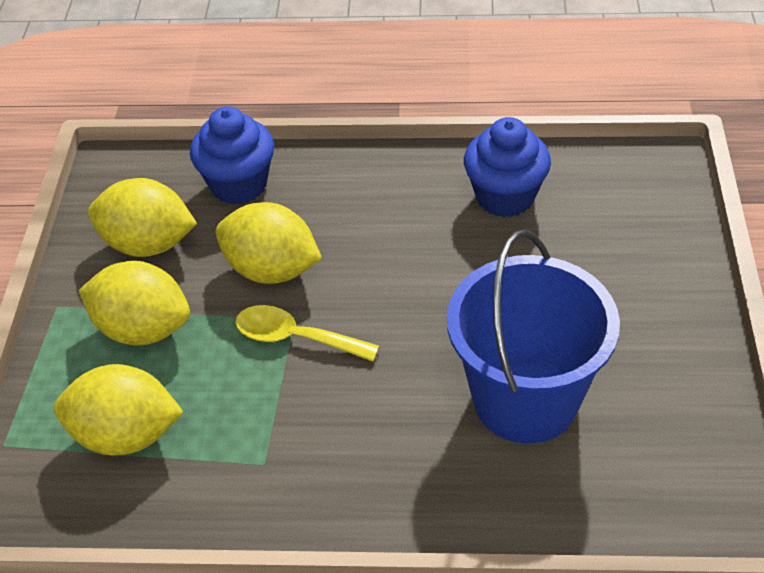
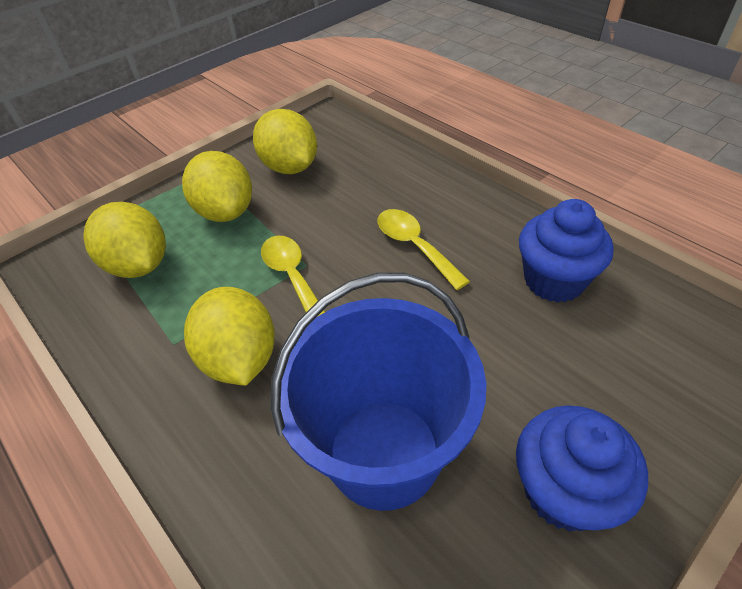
camera: 45 degrees right, 0 degrees up
(239, 184) = (379, 163): blue cupcake -> blue cupcake (563, 491)
(271, 270) = (333, 225): yellow lemon -> yellow lemon (240, 358)
(368, 240) = (415, 246): none -> yellow spoon

